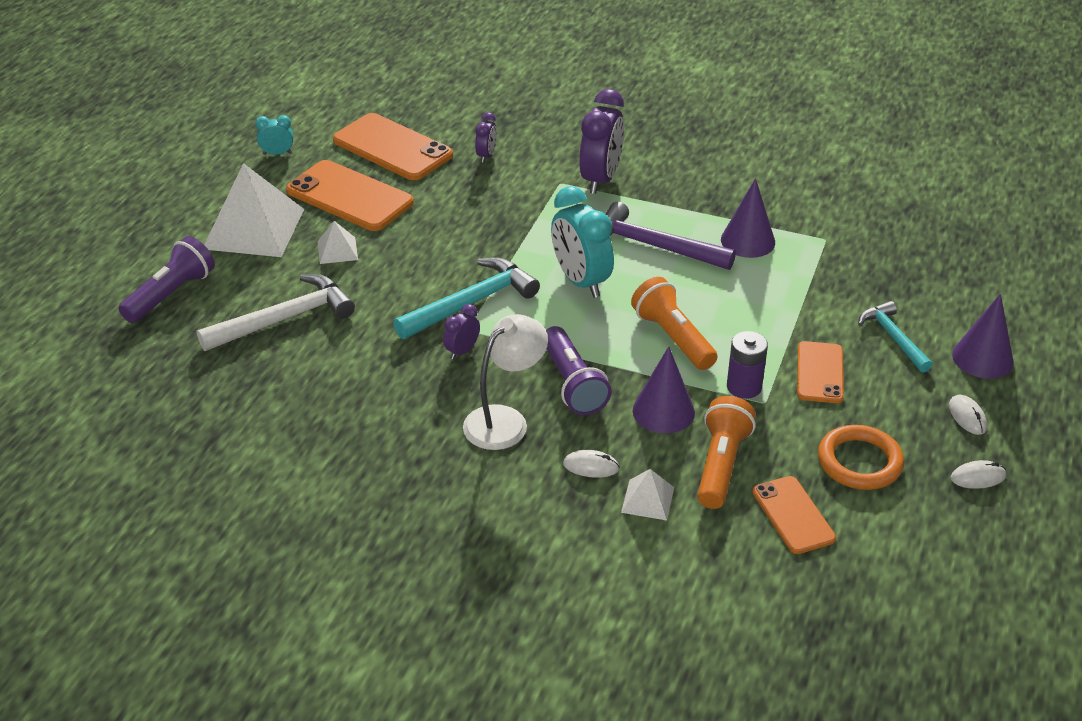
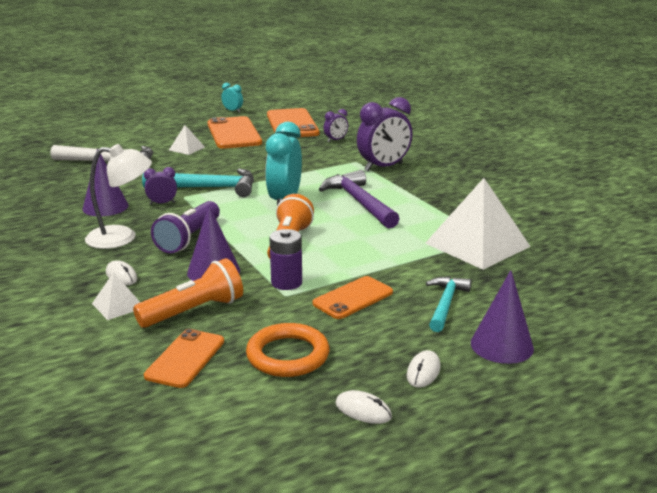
camera: 40 degrees right, 15 degrees down
(171, 294) = (85, 138): purple flashlight -> none
(254, 228) = (167, 130): white pyramid -> white pyramid (477, 244)
(748, 241) = (428, 221): purple cone -> purple cone (105, 207)

